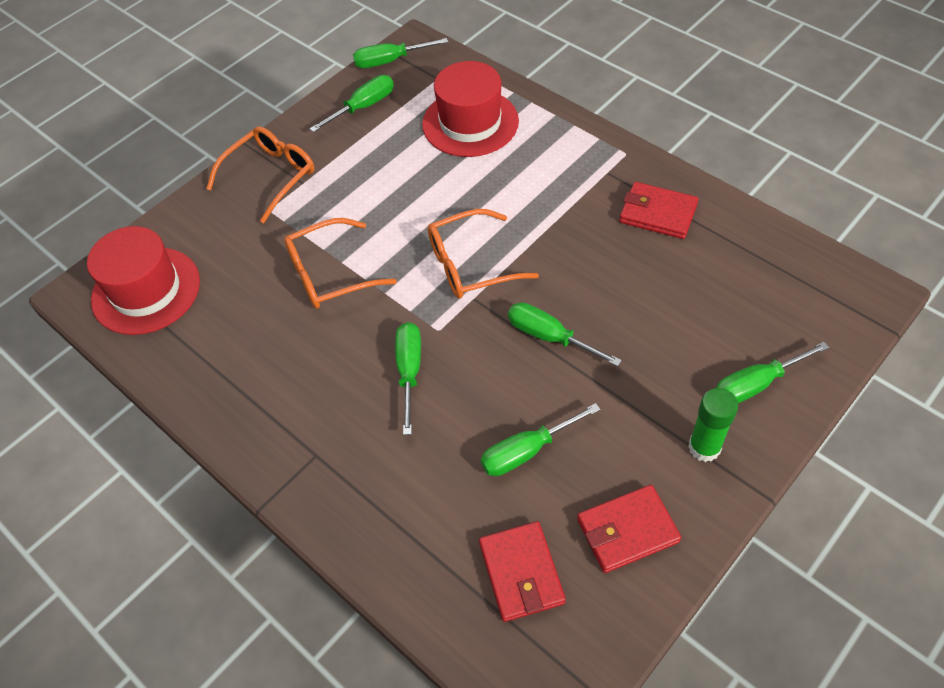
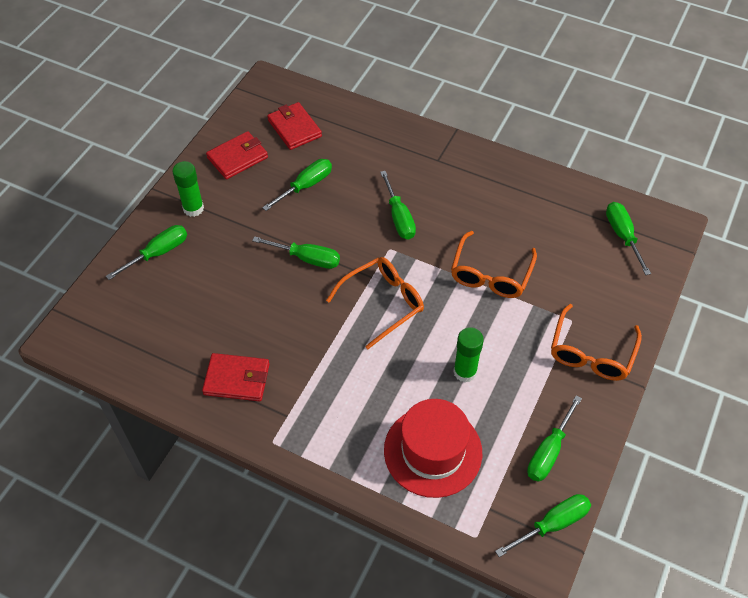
camera: 160 degrees right, 0 degrees up
(146, 290) = (622, 236): red hat -> green screwdriver
(329, 274) = (490, 274): orange glasses -> orange glasses turned 150 degrees clockwise
(409, 181) = (465, 372): none -> green glue stick

